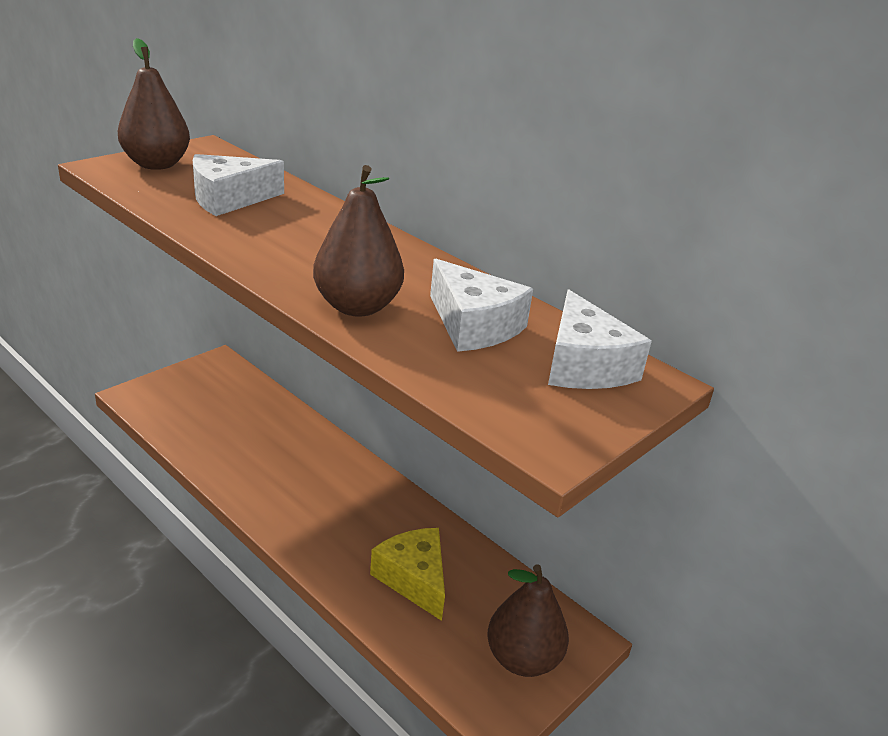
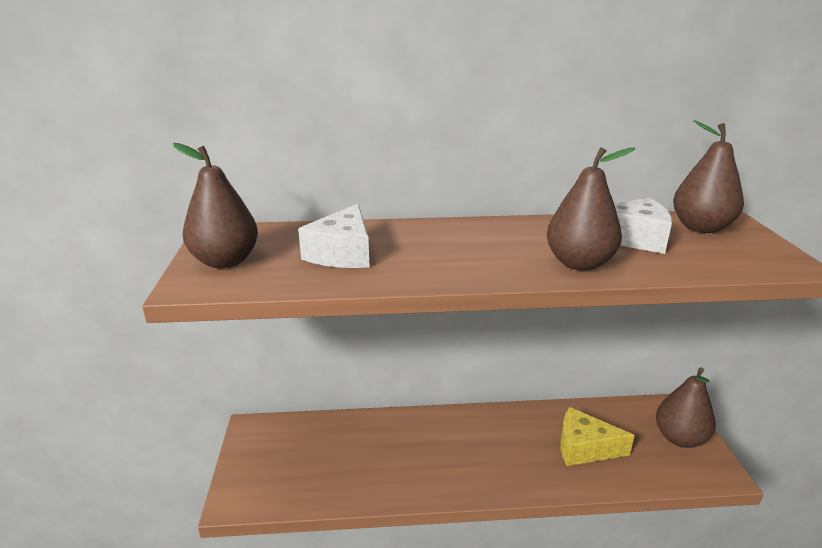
camera: 45 degrees left, 5 degrees down
(584, 365) = (701, 227): white cheese -> brown pear

